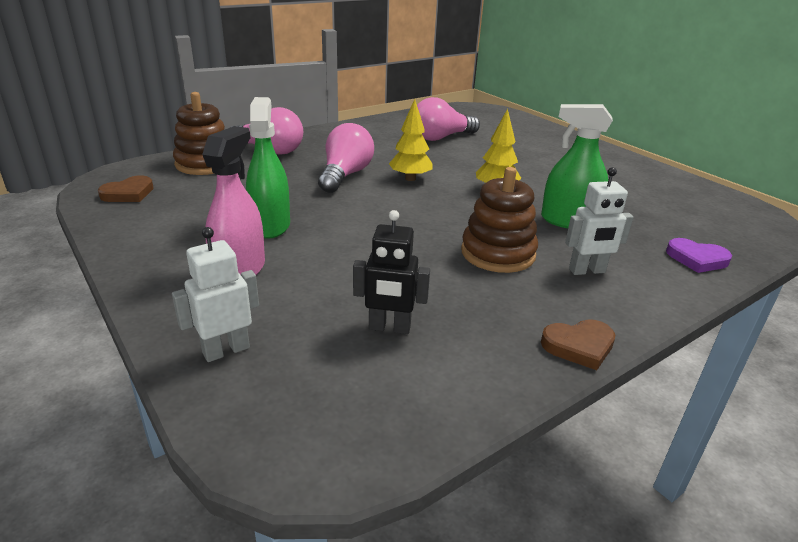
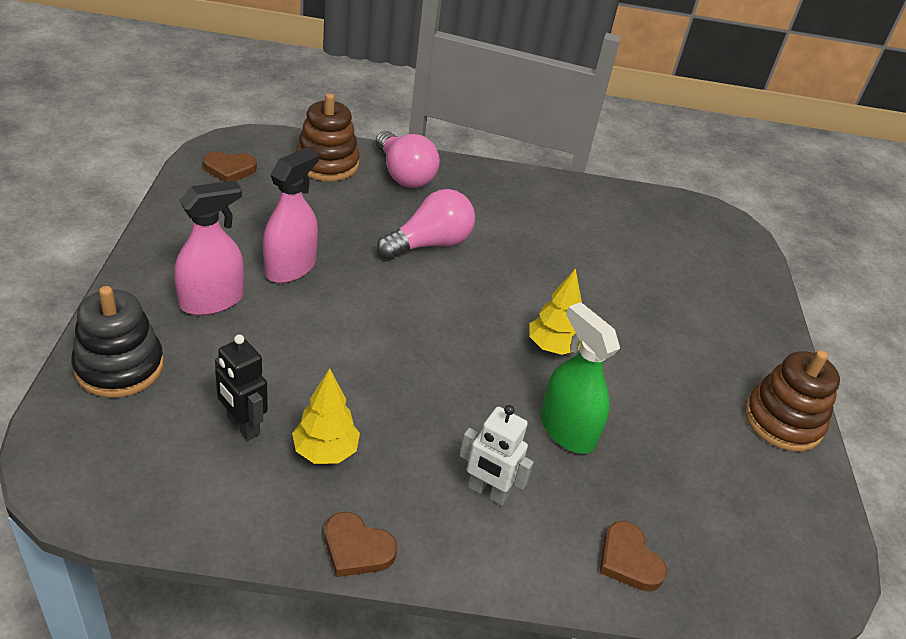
camera: 35 degrees right, 10 degrees up
(226, 350) = (119, 367): white robot -> black stacking toy
(270, 225) = (290, 267): green spray bottle -> pink spray bottle
(410, 178) = (486, 283): yellow tree -> yellow tree (325, 451)
(441, 138) = (605, 244): pink light bulb -> none
(498, 253) = (435, 418): brown stacking toy -> brown stacking toy (782, 421)
(697, 259) = (628, 560): purple heart -> brown heart

